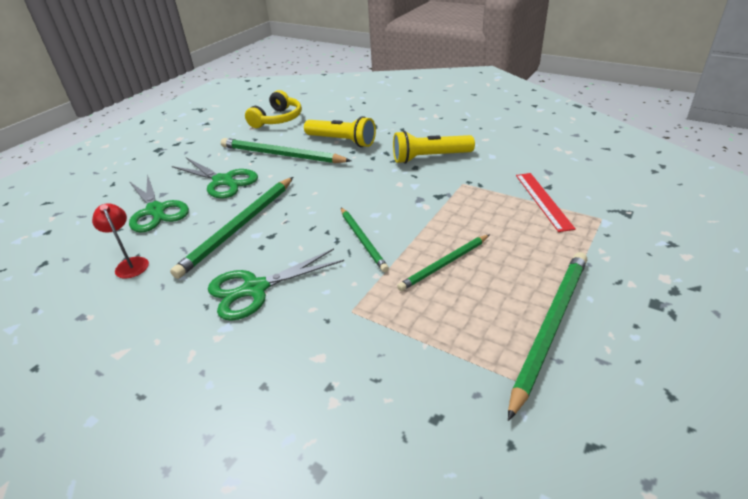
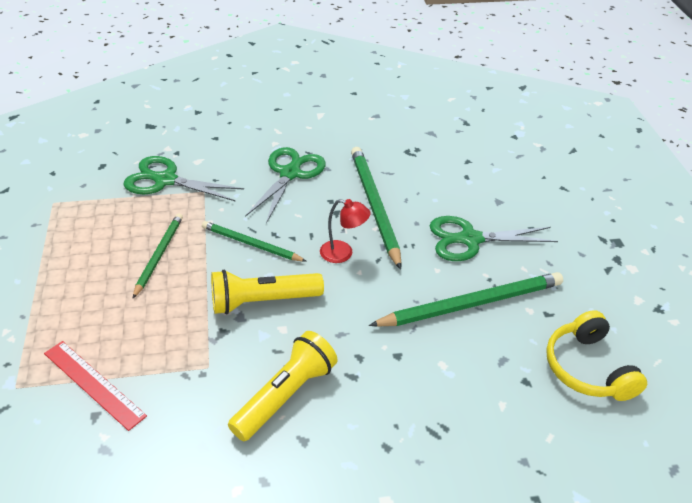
camera: 135 degrees right, 5 degrees up
(130, 264) = (406, 148): red lamp -> red lamp (343, 253)
(156, 210) = (470, 186): green scissors -> green scissors (165, 180)
(342, 141) = (435, 368): yellow flashlight -> yellow flashlight (263, 301)
(550, 327) = (46, 243): green pencil -> none

